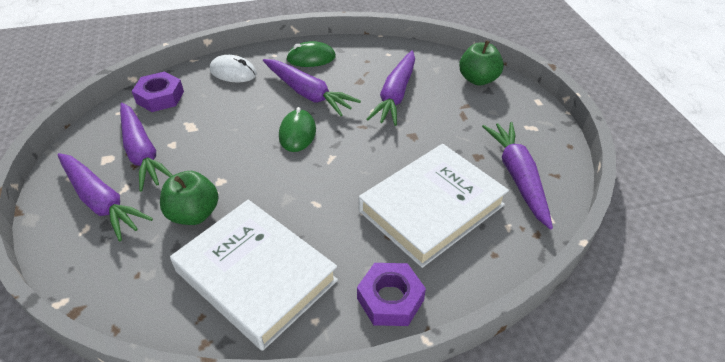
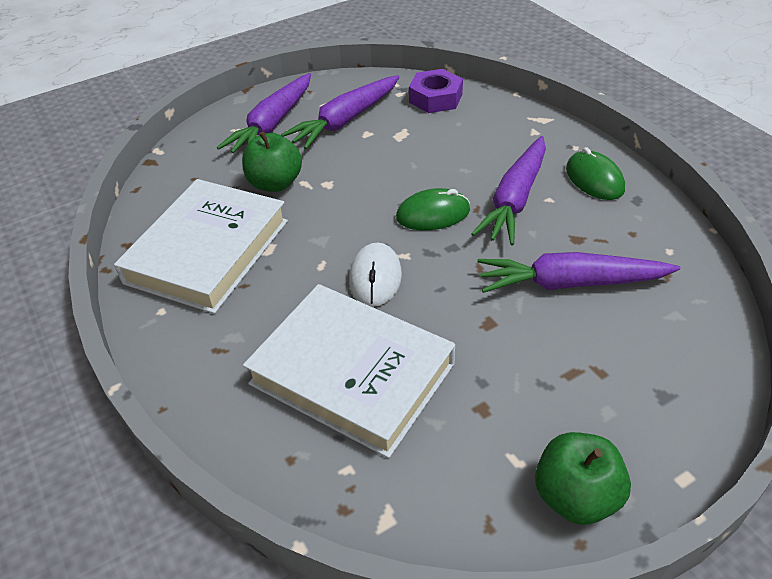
camera: 75 degrees right, 0 degrees up
(233, 72) = (514, 128): white mouse -> white mouse (375, 277)
(390, 299) = (197, 365): purple nut -> none
(478, 79) = (686, 376): green apple -> green apple (576, 496)
(518, 177) = (458, 469): purple carrot -> none

